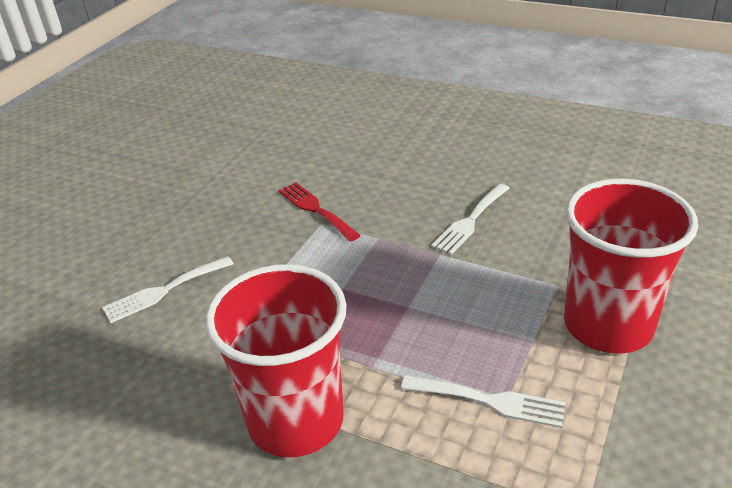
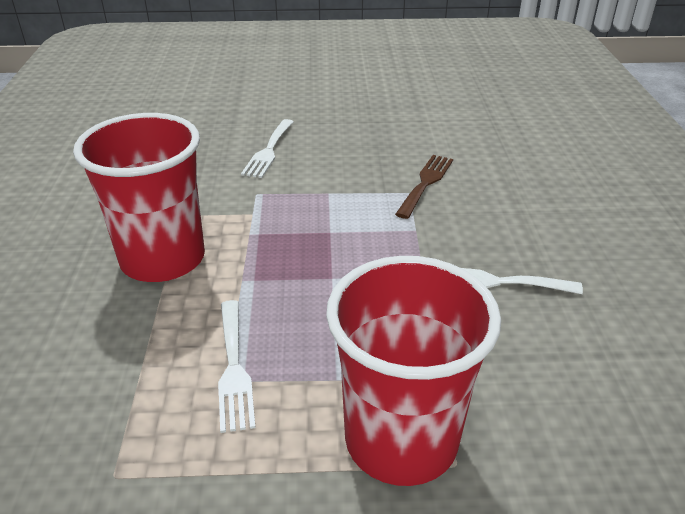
camera: 60 degrees right, 0 degrees up
(164, 291) = (268, 151): white fork -> white fork turned 105 degrees counterclockwise
(315, 209) = (426, 183): red fork -> brown fork

